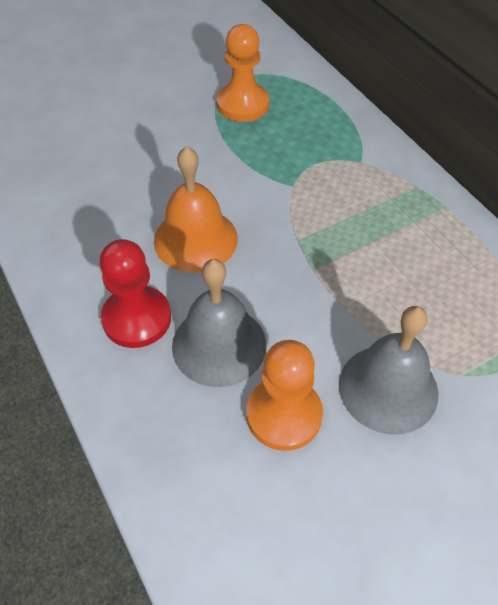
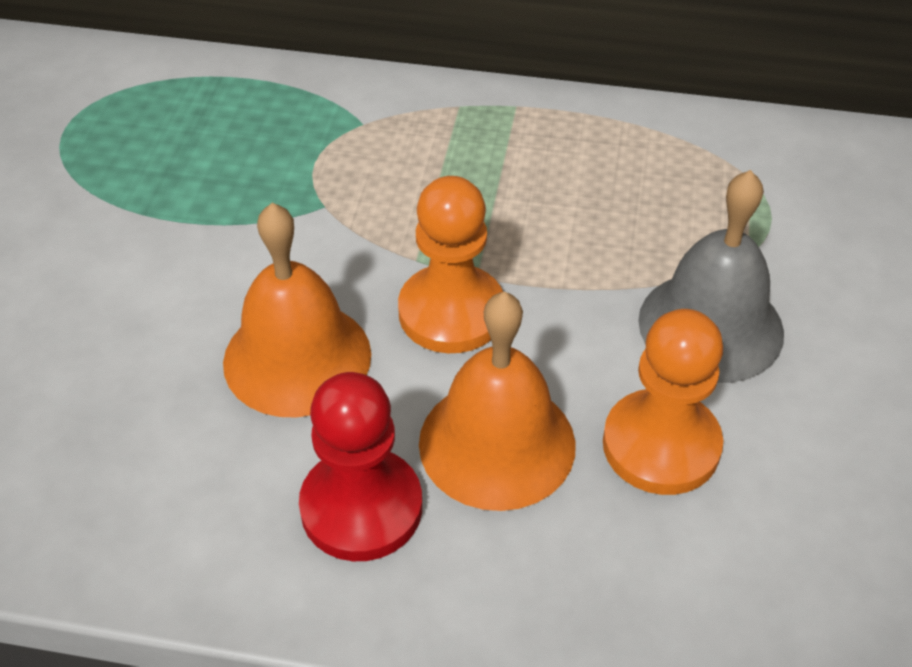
camera: 50 degrees left, 5 degrees down
(219, 345) = (497, 443): grey bell -> orange bell
(243, 104) = (120, 158): orange pawn -> orange pawn (451, 312)

